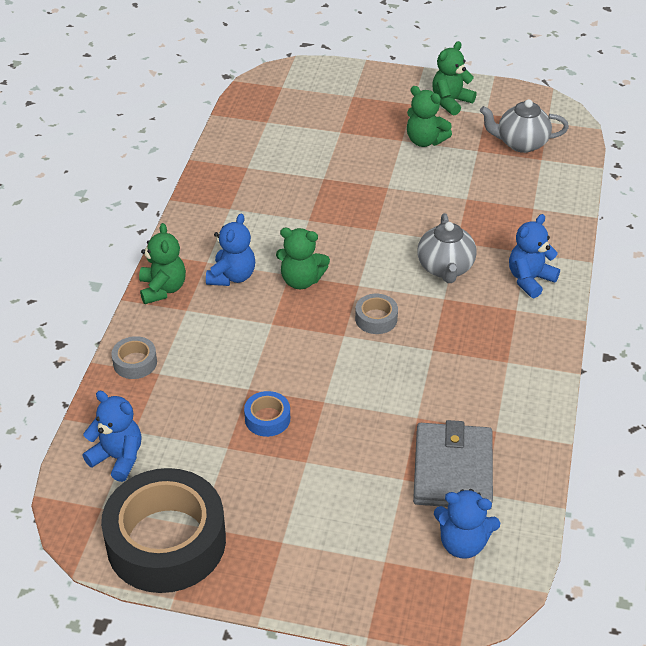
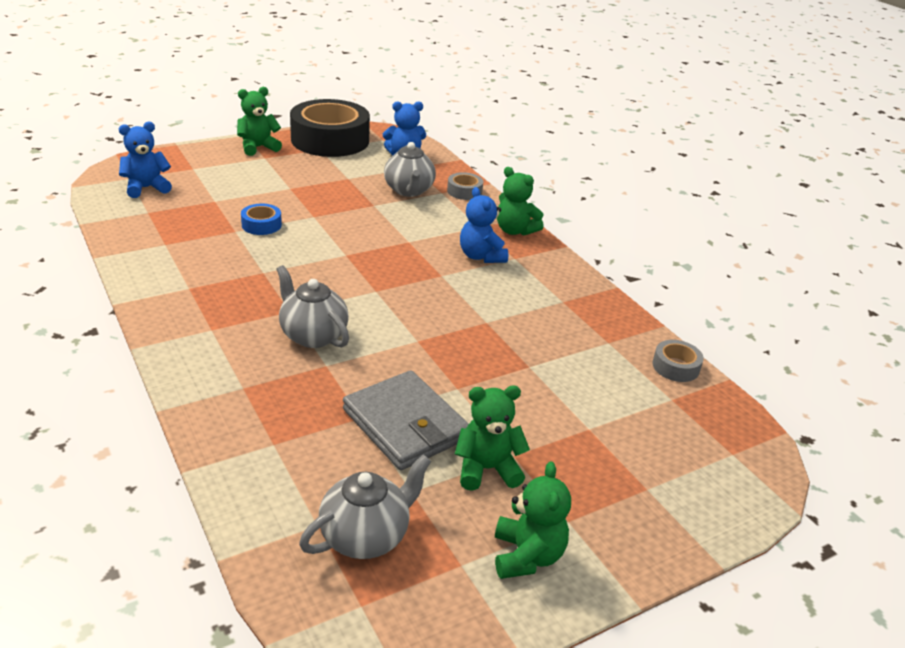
camera: 135 degrees right, 10 degrees down
(188, 392) = (409, 190): none -> grey teapot
(267, 419) = (340, 196): blue tape -> blue tape (261, 225)
(301, 280) = (426, 275): green teddy bear -> green teddy bear (258, 147)
(376, 319) = (332, 274): grey tape -> grey tape (675, 367)
(452, 470) = (182, 215): grey wallet -> grey wallet (406, 424)
(530, 280) = (217, 361): blue teddy bear -> none

